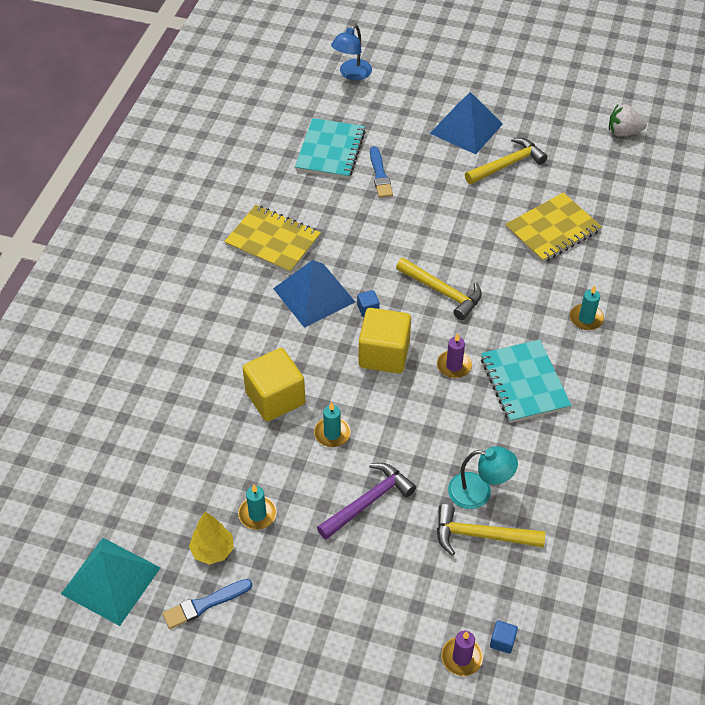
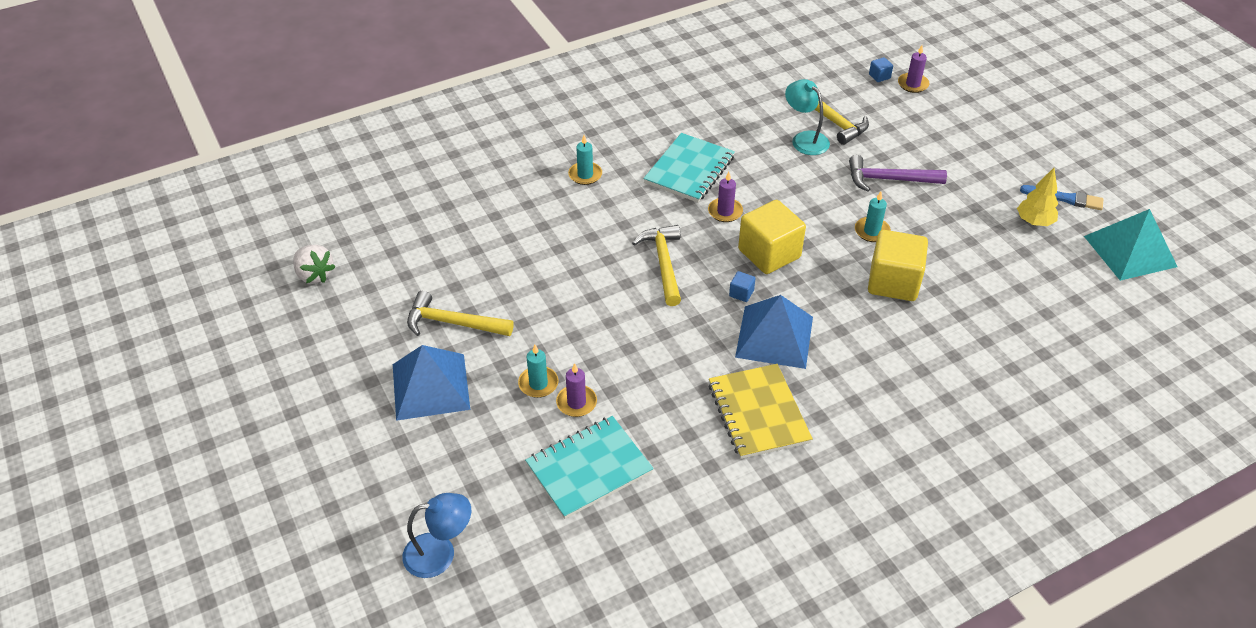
camera: 135 degrees left, 5 degrees down
(257, 514) = (980, 221): turquoise candle -> turquoise candle (538, 384)
(380, 175) = (576, 402): blue brush -> purple candle
(552, 230) = (508, 245): yellow notebook -> none

